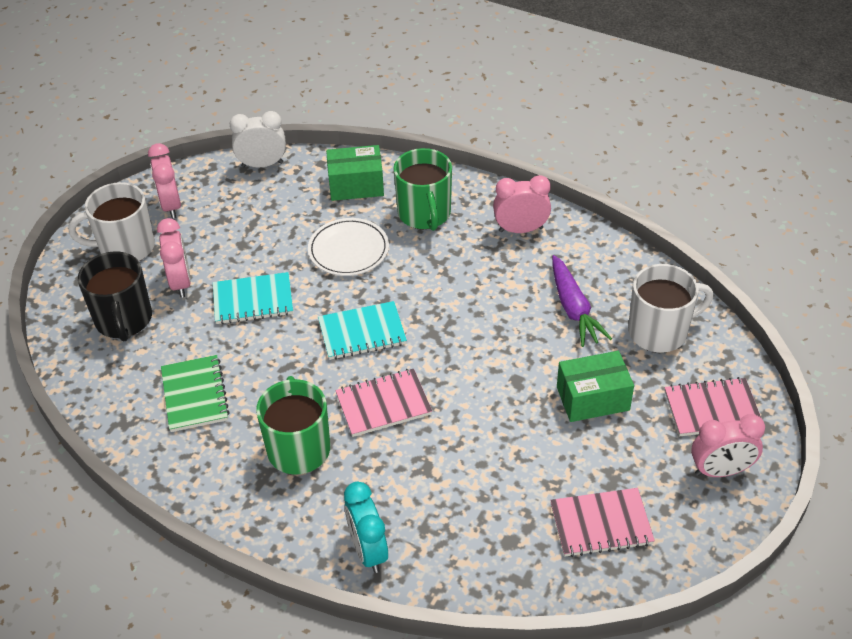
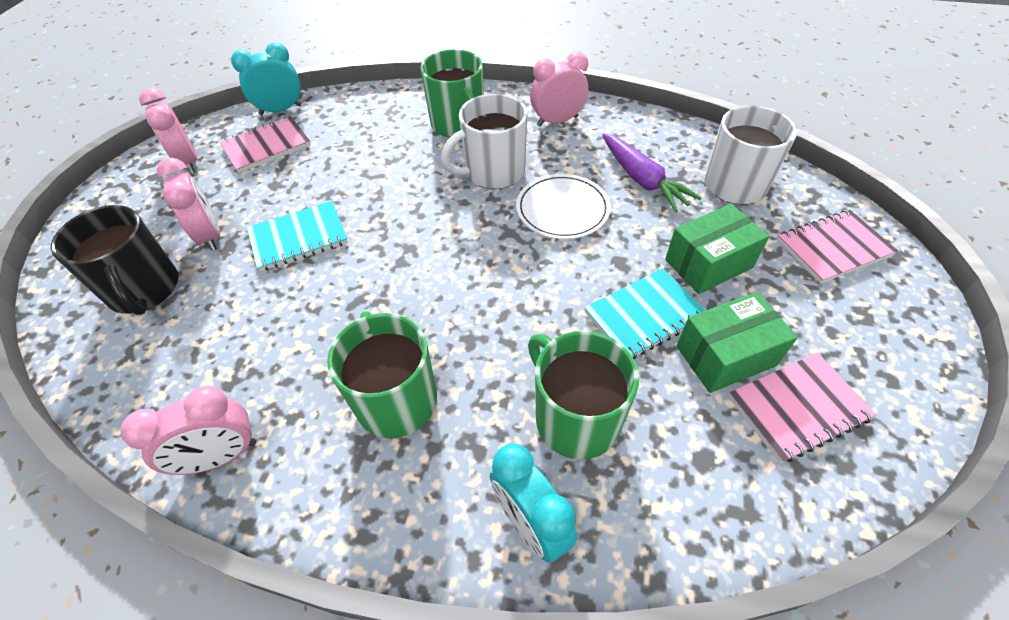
camera: 15 degrees left, 5 degrees up
(125, 247) = (140, 212): white mug -> white mug (493, 172)
(195, 395) = (247, 361): green notebook -> none
(262, 164) = (281, 110): white clock -> turquoise clock
(348, 250) = (391, 169): white plate -> white plate (562, 209)
(356, 185) = (381, 112): green box -> green box (725, 356)
(362, 333) = (432, 247): turquoise notebook -> turquoise notebook (644, 315)
(383, 404) = (483, 321): pink notebook -> pink notebook (267, 146)
(427, 491) = (575, 418): none -> green mug
(720, 470) = (884, 311): pink clock -> pink clock (221, 456)

